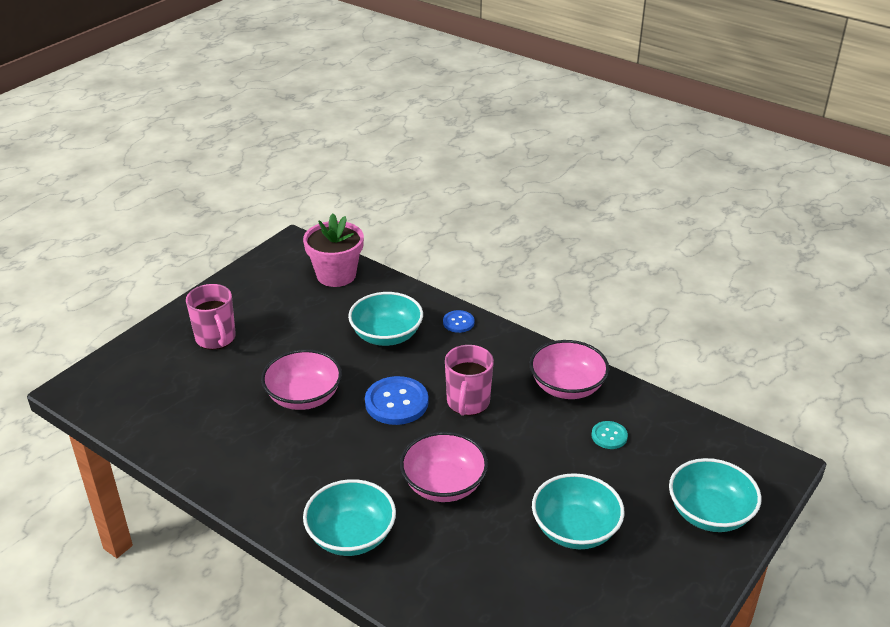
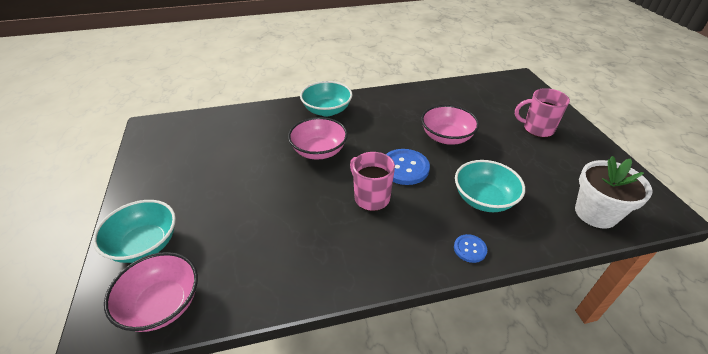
camera: 130 degrees right, 5 degrees up
(336, 275) = (595, 213): pink flower pot -> white flower pot
(567, 386) = (329, 262): pink bowl -> pink bowl (162, 304)
(575, 529) = (226, 178): turquoise bowl -> none
(609, 436) = (259, 246): turquoise button -> none

